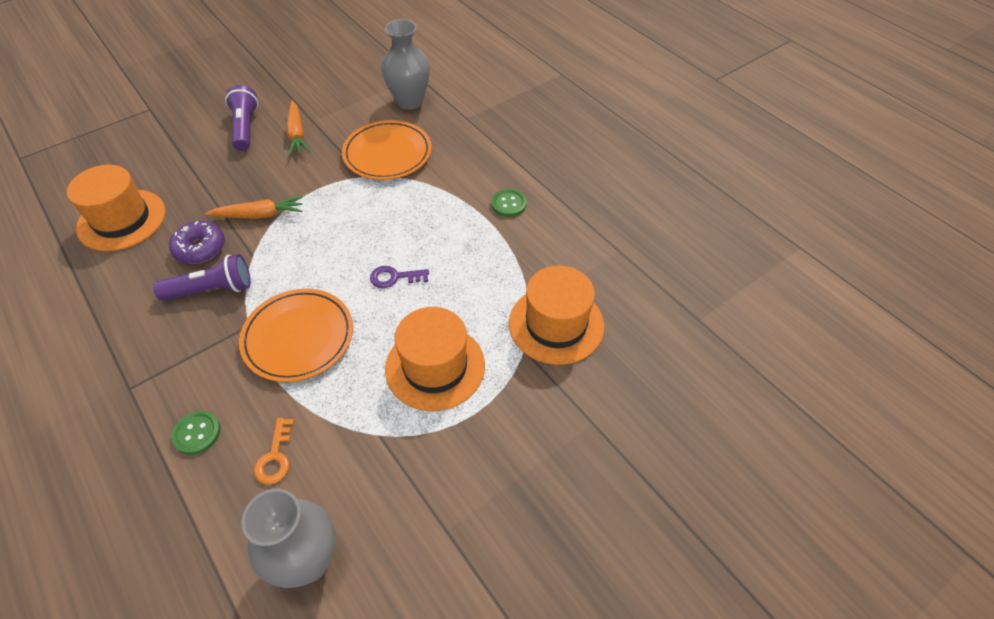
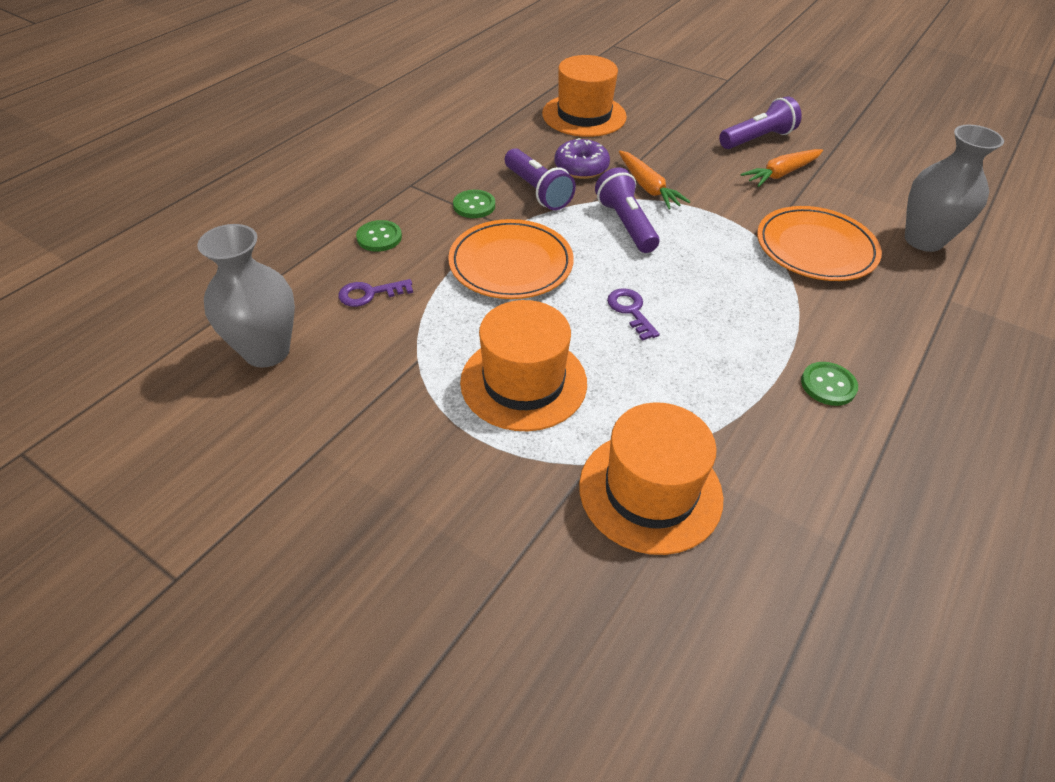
camera: 70 degrees right, 5 degrees down
(200, 343) = (474, 205): none -> green button
(275, 457) = (369, 294): orange key -> purple key
(296, 245) = (625, 224): none -> purple flashlight

